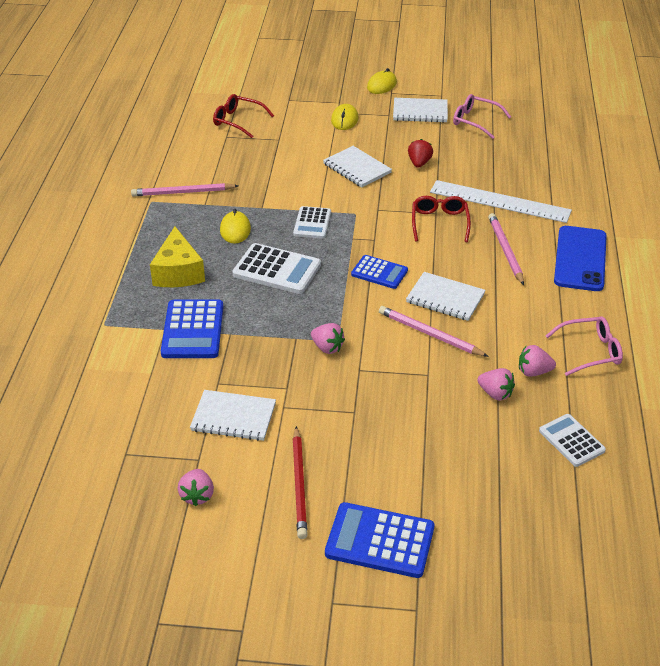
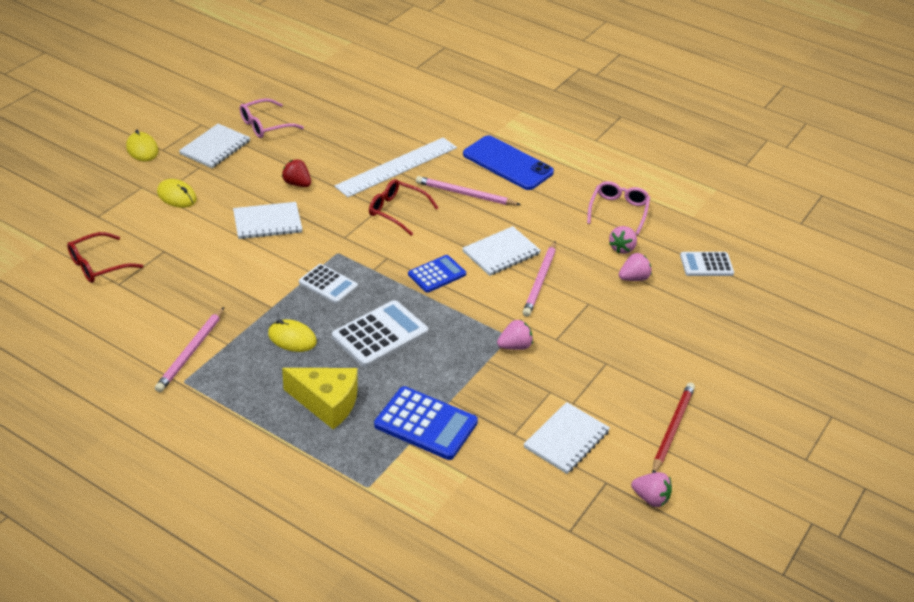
camera: 65 degrees left, 0 degrees up
(299, 484) = (672, 429): red pencil -> red pencil turned 90 degrees counterclockwise
(380, 541) = (756, 407): blue calculator -> none
(429, 334) = (540, 281): pink pencil -> pink pencil turned 45 degrees counterclockwise

